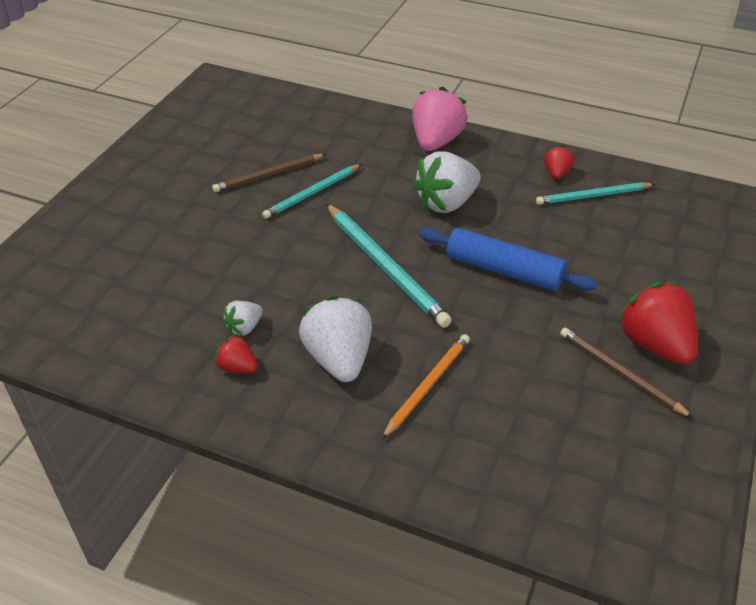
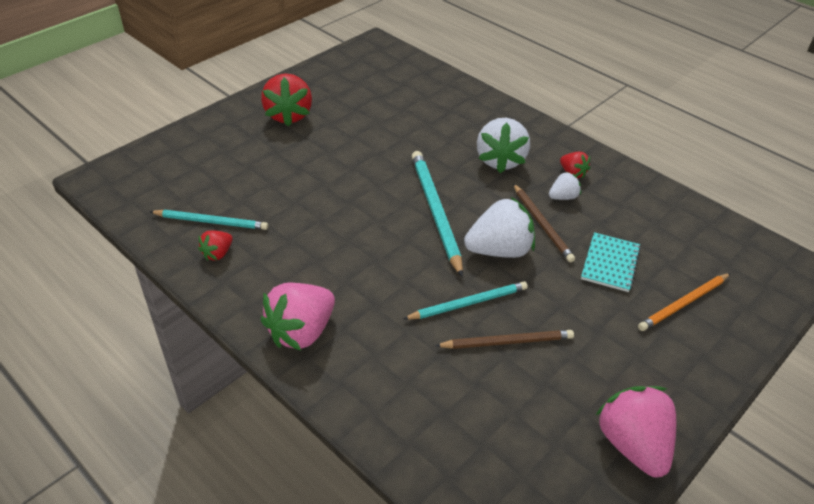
camera: 160 degrees left, 0 degrees up
(160, 140) = (633, 445): none -> pink strawberry
(181, 263) = (610, 263): none -> turquoise notebook
(428, 386) = (449, 132): orange pencil -> orange pencil (683, 304)
(446, 203) = (345, 253): white strawberry -> white strawberry (499, 250)
(503, 270) = (344, 184): blue rolling pin -> none
(620, 373) = (326, 108): brown pencil -> brown pencil (542, 224)

